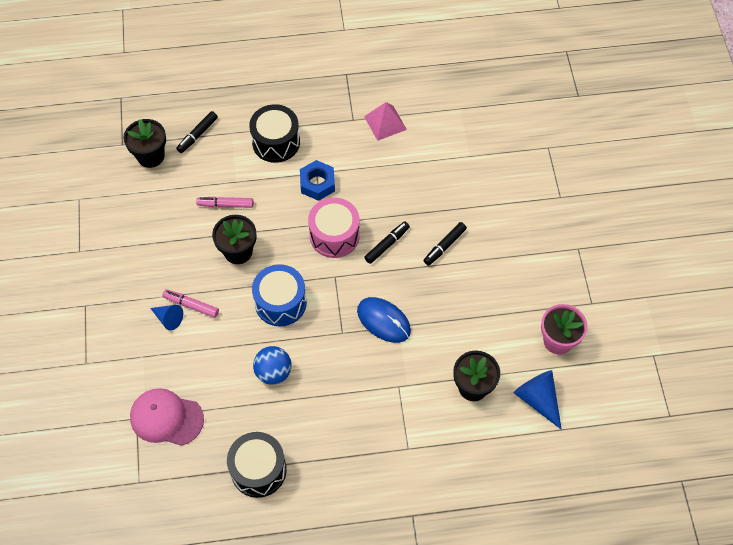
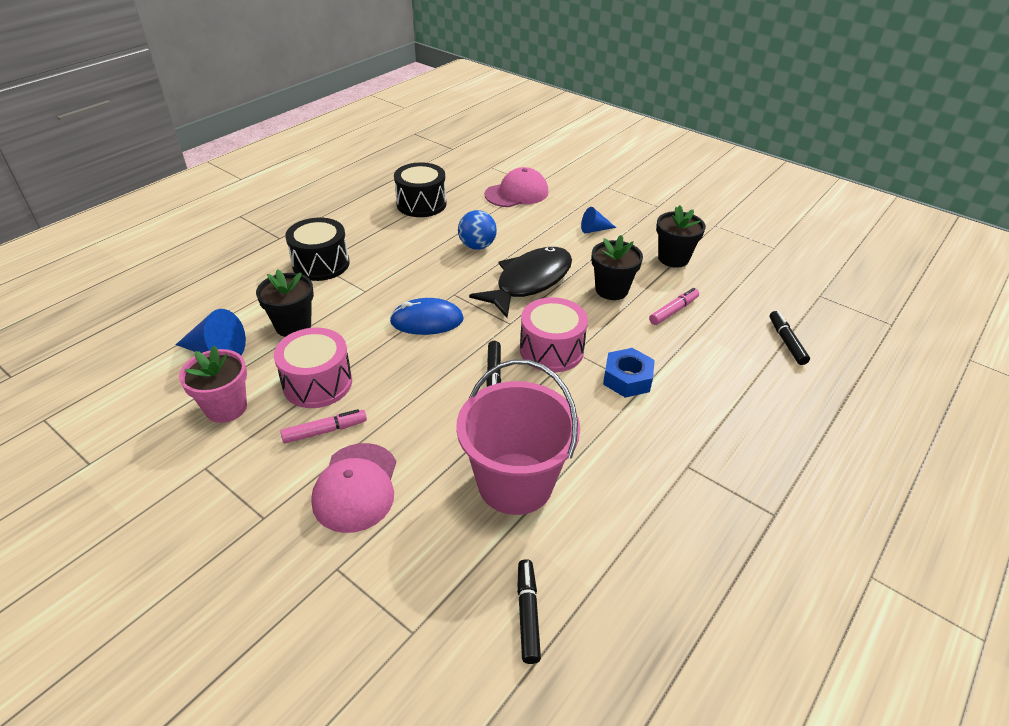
camera: 135 degrees right, 20 degrees down
(150, 156) = (786, 302): black flower pot -> black flower pot (673, 258)
(191, 305) = (592, 244): pink marker -> pink marker (325, 431)
(276, 142) = (718, 385): black drum -> black drum (321, 264)
(280, 302) = (529, 282): blue drum -> black fish
(385, 123) = (651, 491): pink pyramid -> none
(443, 174) = (515, 483): none -> pink bucket
(444, 246) = (433, 411): black marker -> black marker (528, 614)
(493, 319) = (317, 383): none -> pink drum
(522, 231) = (356, 487): none -> pink cap

